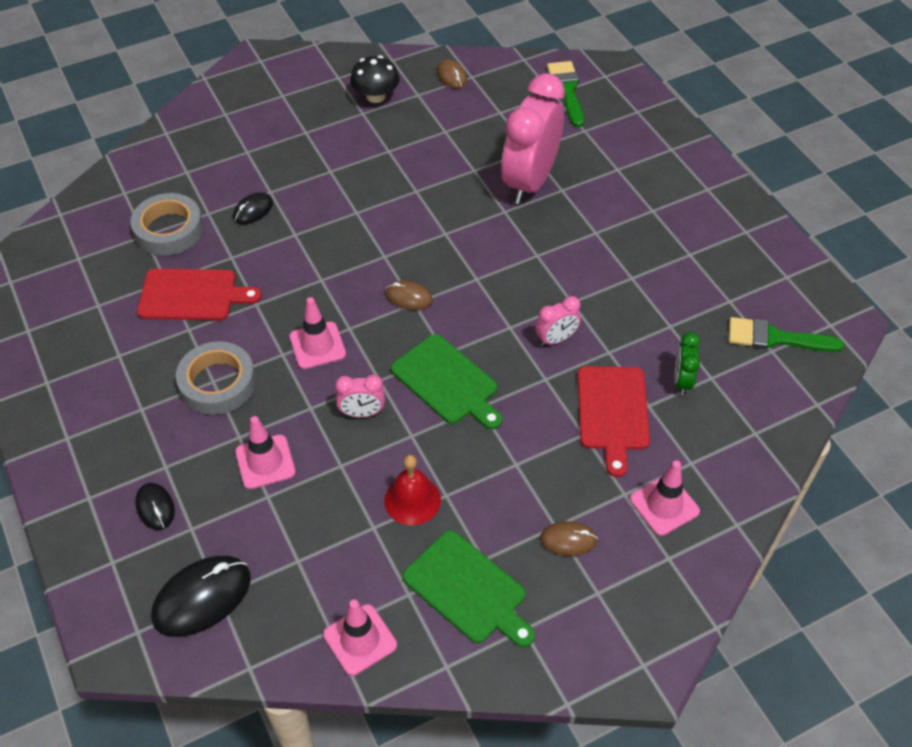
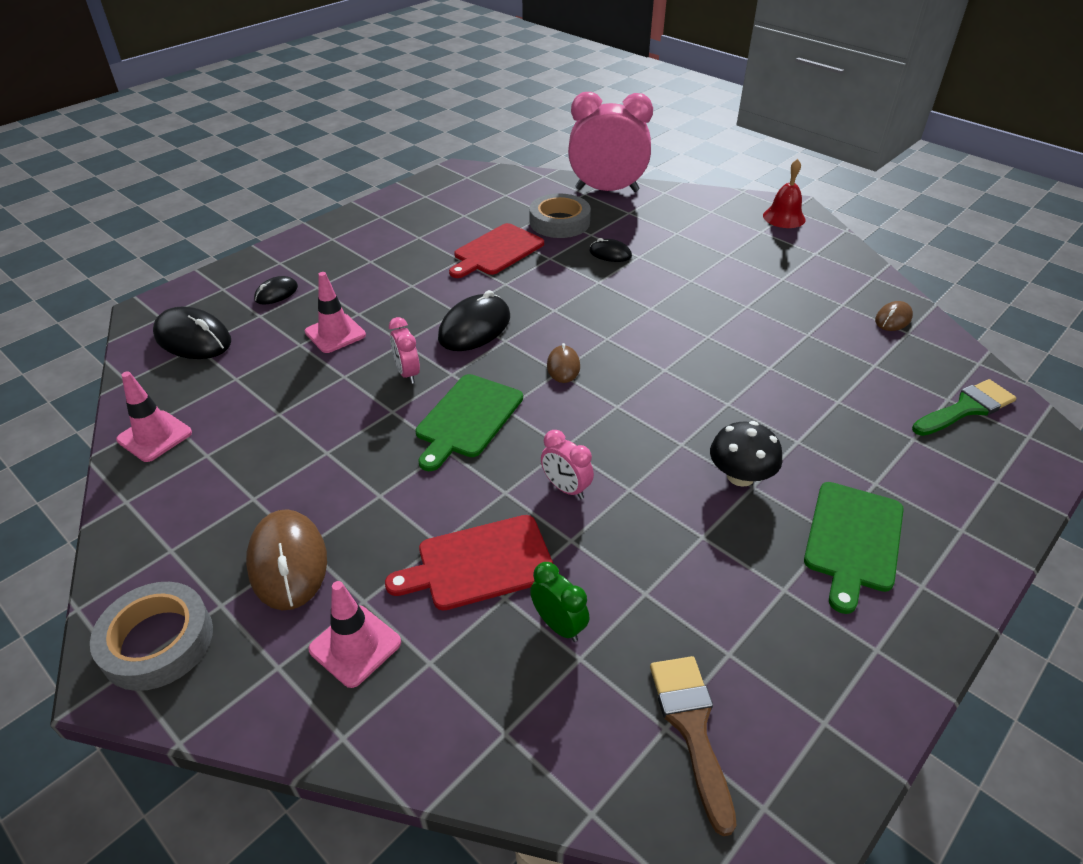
camera: 70 degrees right, 10 degrees down
(192, 295) = (496, 251): red cutting board -> red cutting board turned 60 degrees clockwise
(217, 383) = (410, 288): grey tape -> grey tape (157, 641)
(317, 345) = (475, 328): pink traffic cone -> black mouse
(376, 96) = (813, 280): black mushroom -> black mushroom (740, 476)
(412, 500) = (315, 431): red bell -> red bell (784, 217)
(468, 590) = (215, 495): green cutting board -> green cutting board (853, 540)
(530, 182) = (788, 412): pink clock -> pink clock (607, 190)
(568, 540) = (287, 562): brown mouse -> brown mouse, size x1.80
(682, 381) = (558, 625): green clock -> green clock turned 60 degrees clockwise
(775, 338) = (692, 727): green brush -> brown brush

